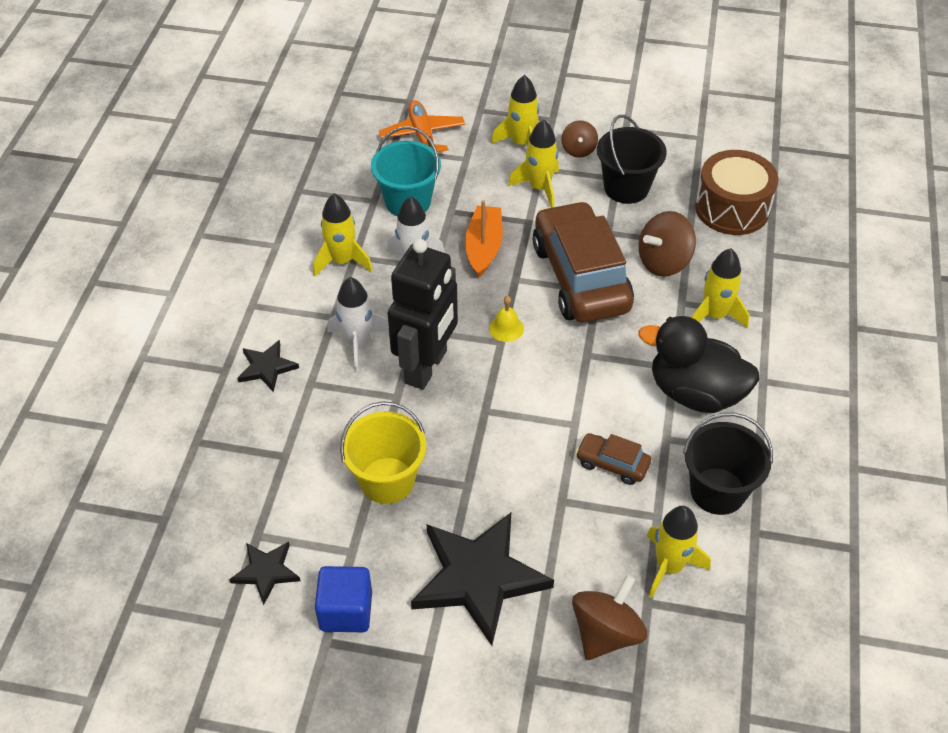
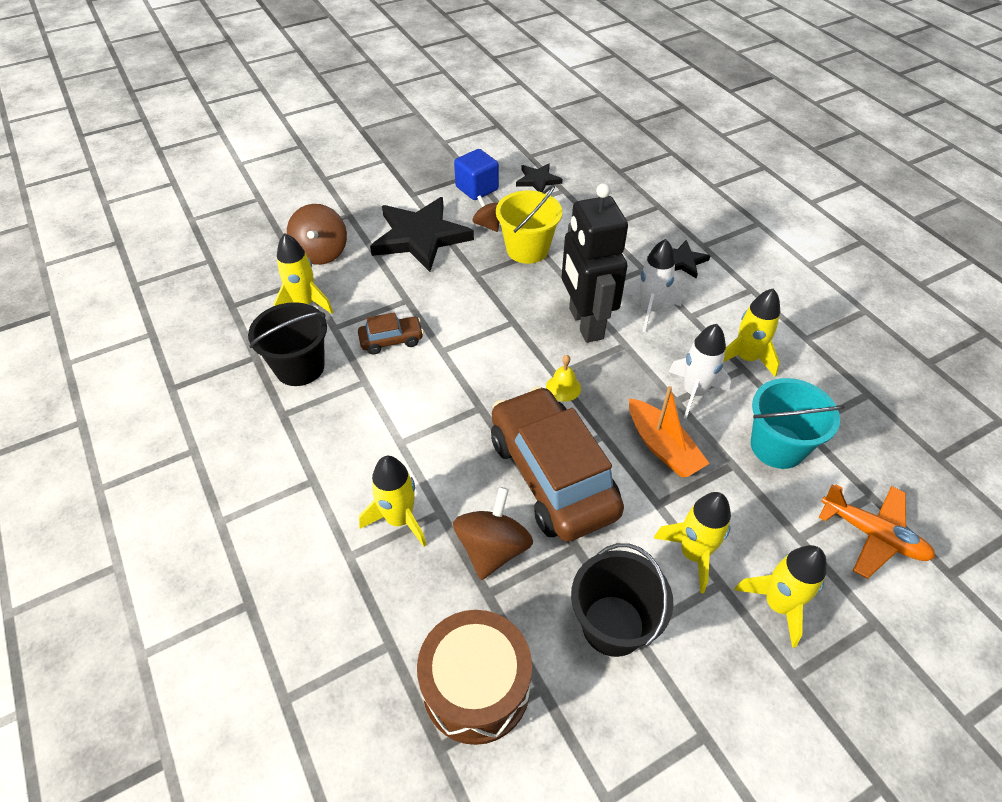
camera: 140 degrees right, 0 degrees up
(578, 150) = (715, 645): brown spinning top -> brown spinning top (488, 225)
(580, 277) = (552, 475): brown car -> brown car turned 150 degrees counterclockwise
(695, 393) = (366, 431): black duck -> none

